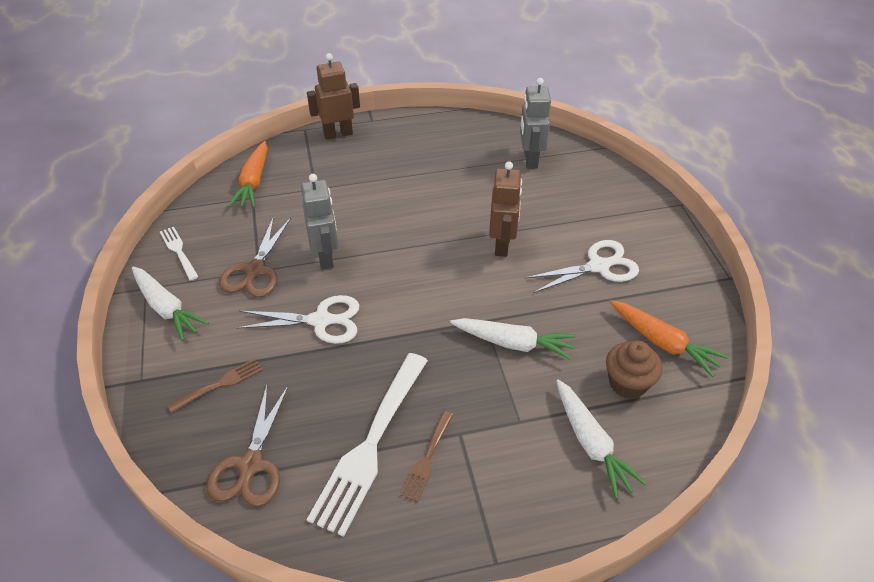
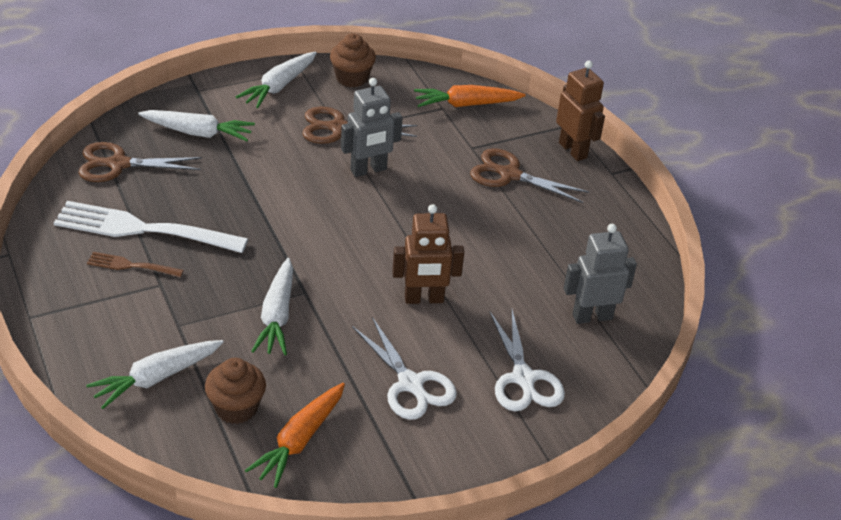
camera: 75 degrees right, 5 degrees down
(179, 251) = (352, 78): white fork -> brown cupcake
(220, 384) = (198, 133): brown fork -> white carrot
(321, 321) = (282, 179): white scissors -> white scissors (523, 378)
(358, 172) = (509, 175): none -> brown scissors

